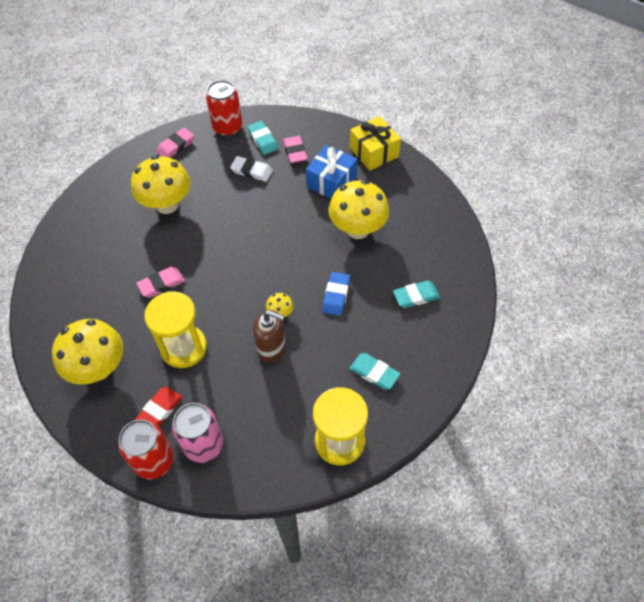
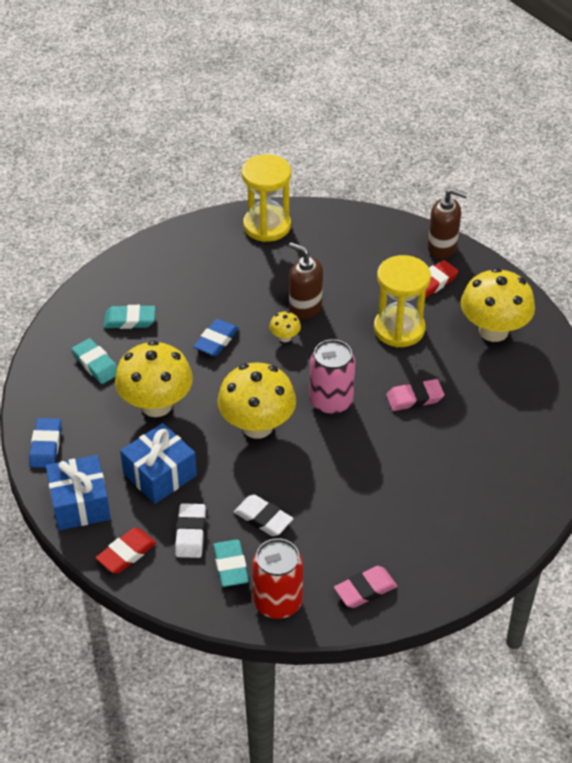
camera: 165 degrees left, 10 degrees down
(154, 461) = (442, 248): red can -> brown soap dispenser
(167, 204) = (393, 497): yellow mushroom -> yellow mushroom (257, 426)
(203, 445) = (394, 249): pink can -> pink can (331, 402)
(295, 152) = (191, 533): pink eraser -> white eraser
(329, 132) = (126, 553): none -> red eraser
(374, 152) = (80, 503): yellow gift -> blue gift
(374, 373) = (210, 266): turquoise eraser -> turquoise eraser (96, 364)
(418, 182) = (46, 446): none -> blue eraser

